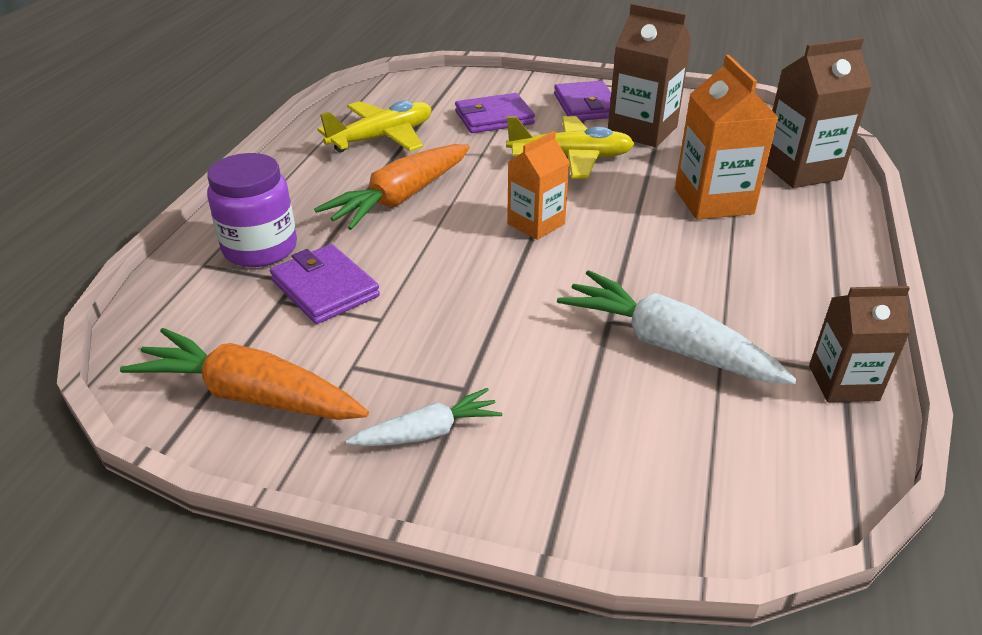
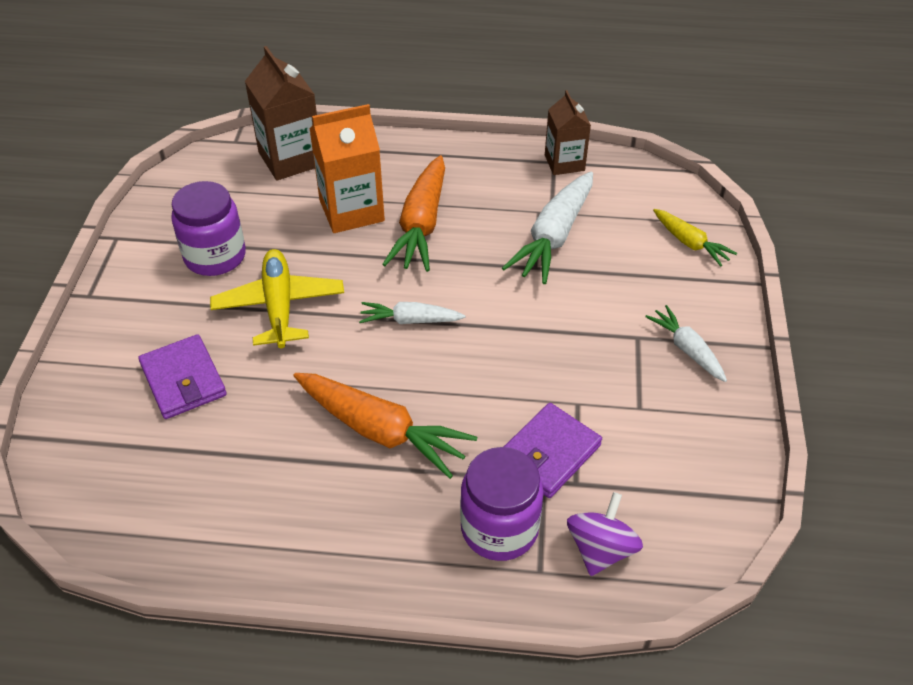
camera: 100 degrees left, 10 degrees up
(197, 303) = (600, 549): none -> purple spinning top
(250, 395) = (695, 463): orange carrot -> orange carrot (421, 225)
(382, 138) = (240, 480): yellow plane -> none
(536, 224) = (410, 320): orange carton -> white carrot
(586, 106) = (151, 302): purple wallet -> none
(642, 131) = (215, 256): brown carton -> purple jar
(650, 494) = (690, 243): none -> yellow carrot

